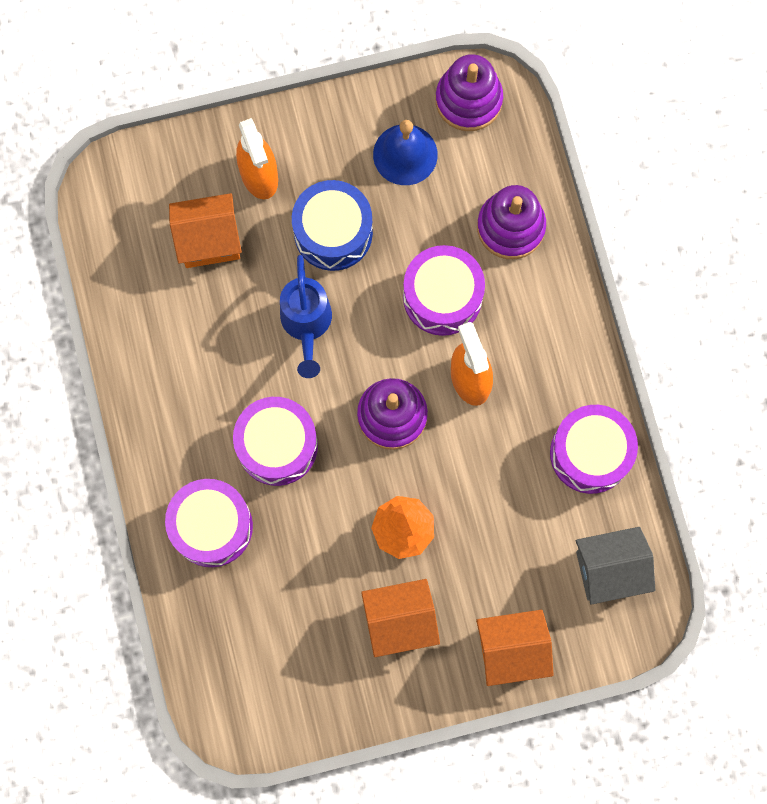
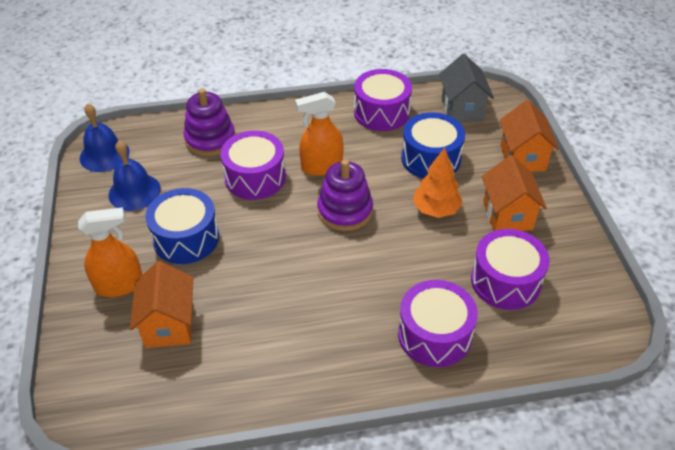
camera: 85 degrees left, 30 degrees down
(277, 445) = (364, 284): purple drum -> purple drum (505, 281)
(306, 325) = (262, 259): blue watering can -> none
(468, 100) = (104, 155): purple stacking toy -> blue bell
(498, 523) = (431, 158): none -> blue drum

